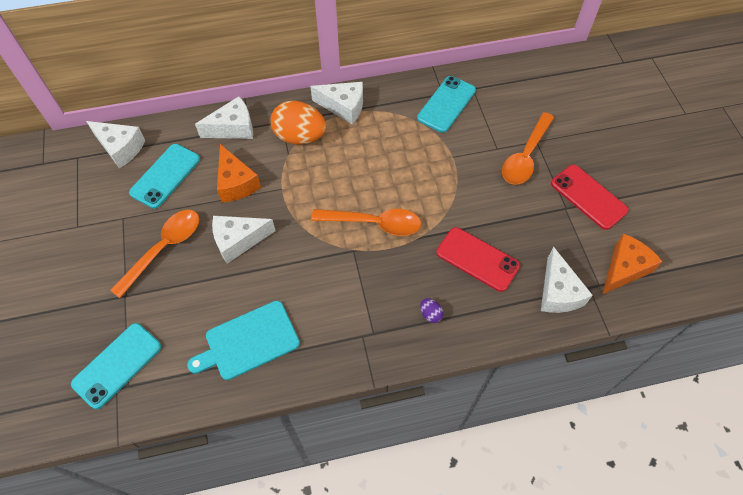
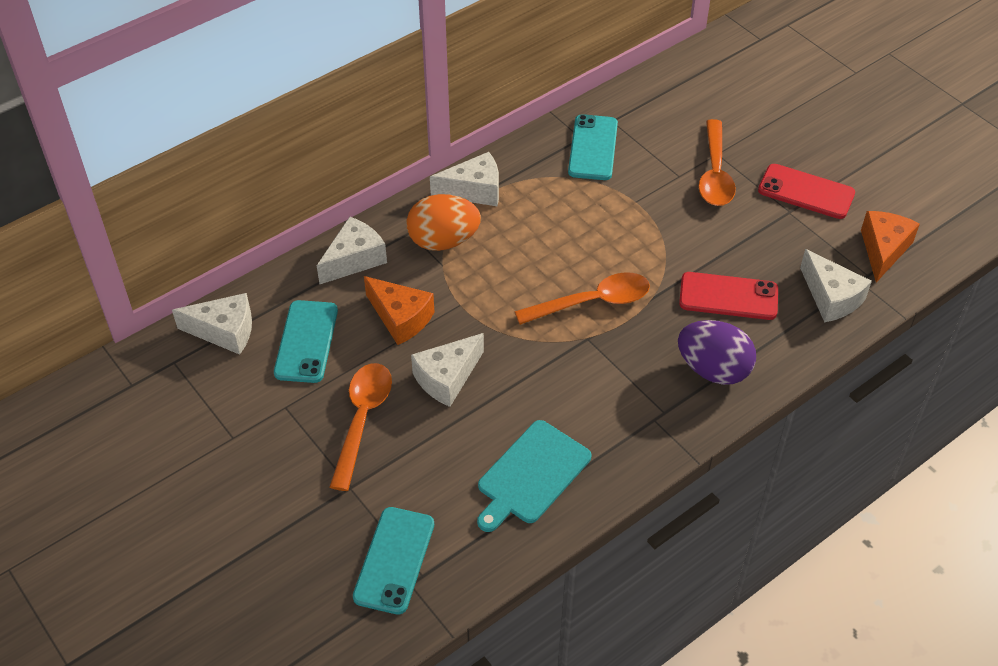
camera: 25 degrees left, 10 degrees down
(430, 314) = (713, 369): purple egg -> purple egg, size x2.42

